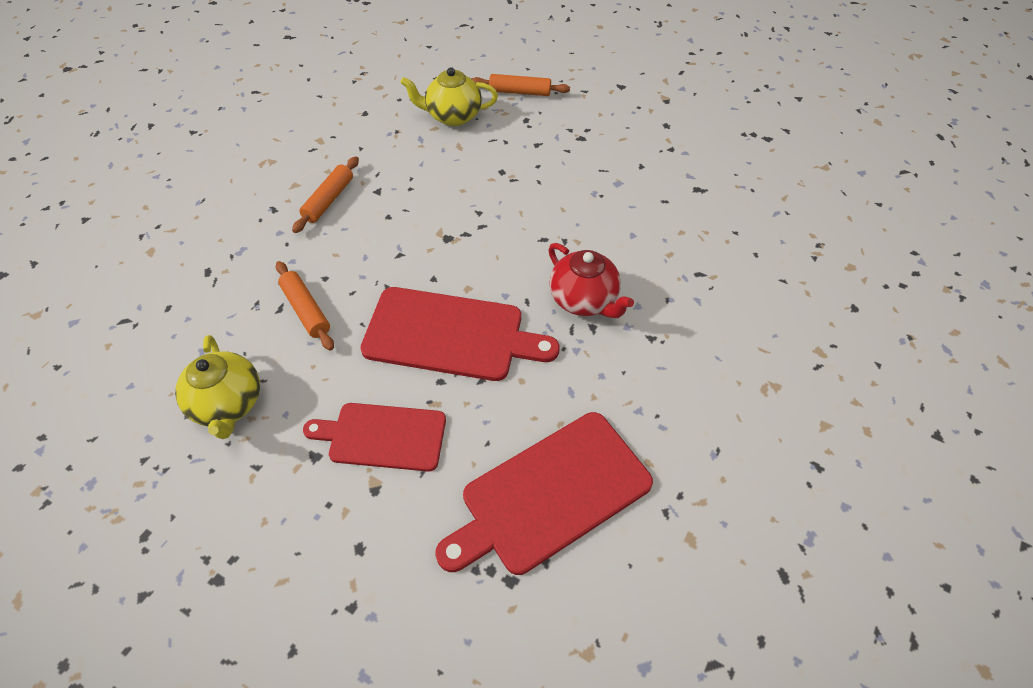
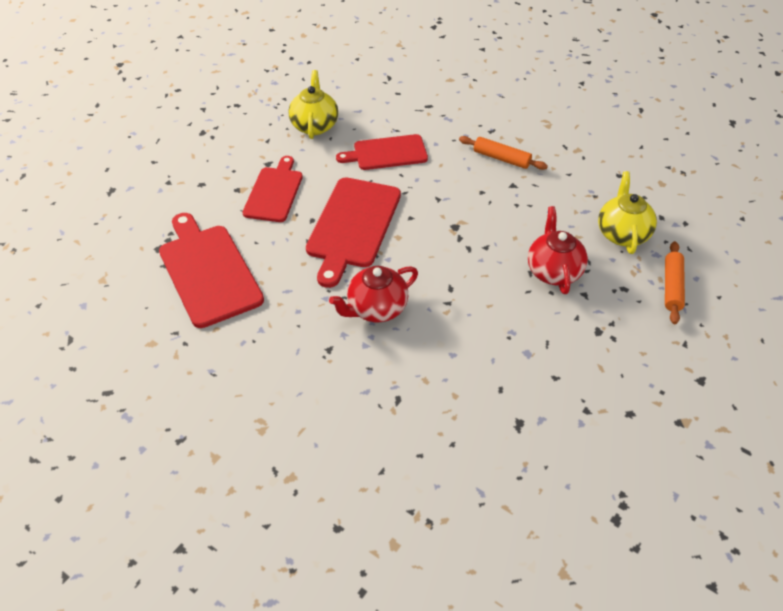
camera: 95 degrees right, 5 degrees down
(228, 404) = (314, 125): yellow teapot -> yellow teapot turned 105 degrees clockwise
(306, 310) = (387, 153): orange rolling pin -> red cutting board
(509, 163) = (553, 271): none -> red teapot

